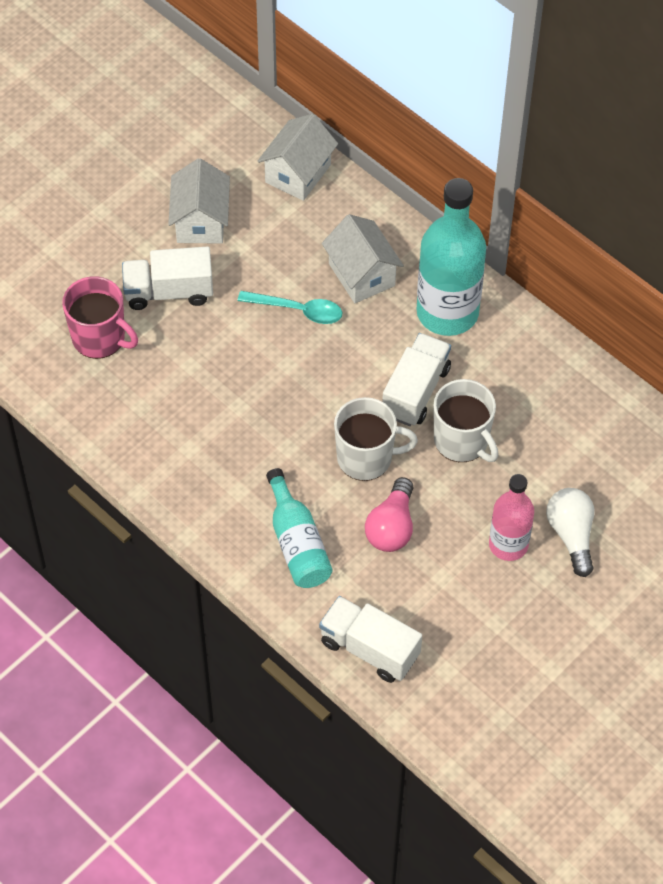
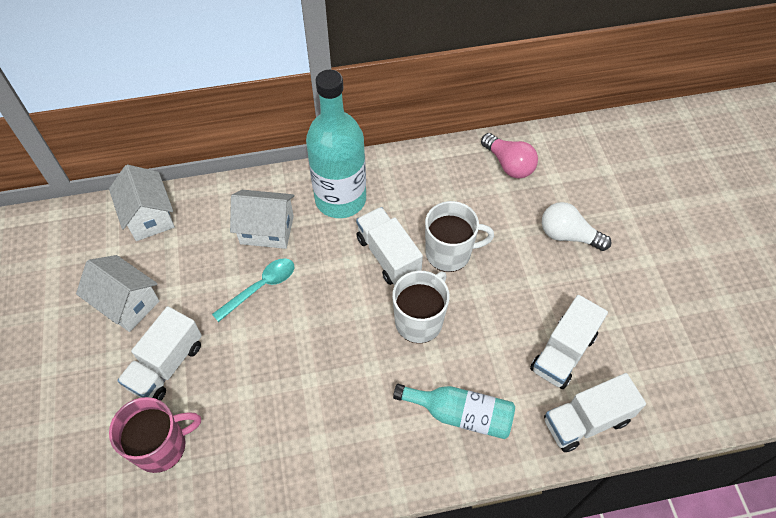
camera: 55 degrees left, 0 degrees up
(391, 527) = (489, 340): pink light bulb -> pink light bulb (508, 164)
(427, 596) = (563, 352): none -> white truck
(508, 544) = (552, 276): pink bottle -> none

